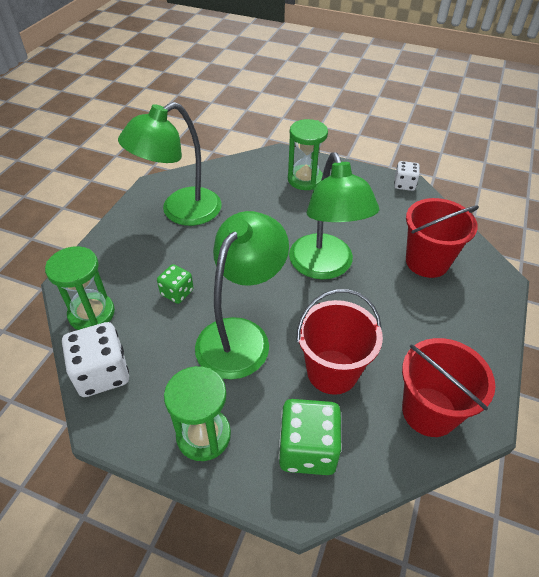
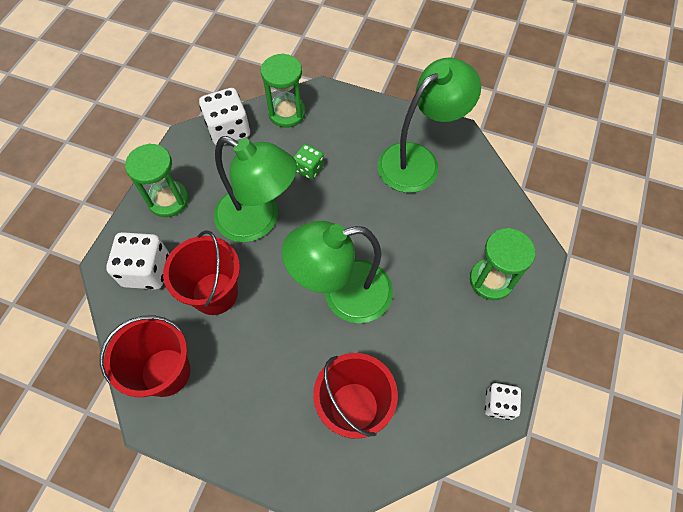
camera: 90 degrees right, 15 degrees up
(181, 212) = (418, 160): green lamp -> green lamp turned 90 degrees clockwise
(307, 449) = (146, 270): green dice -> white dice

